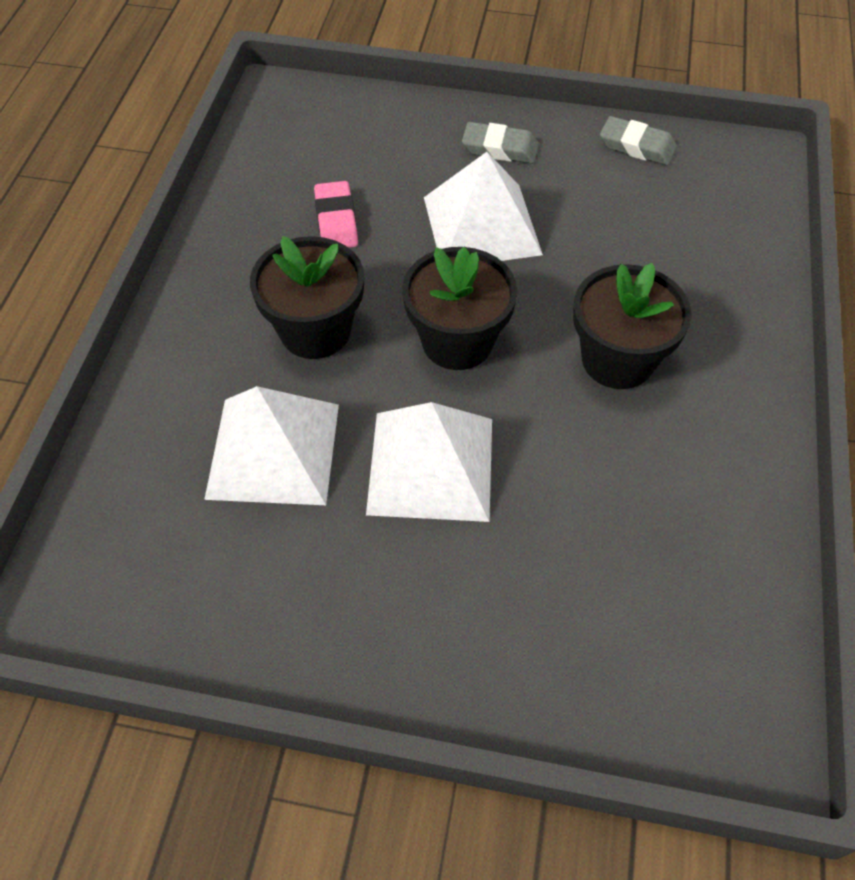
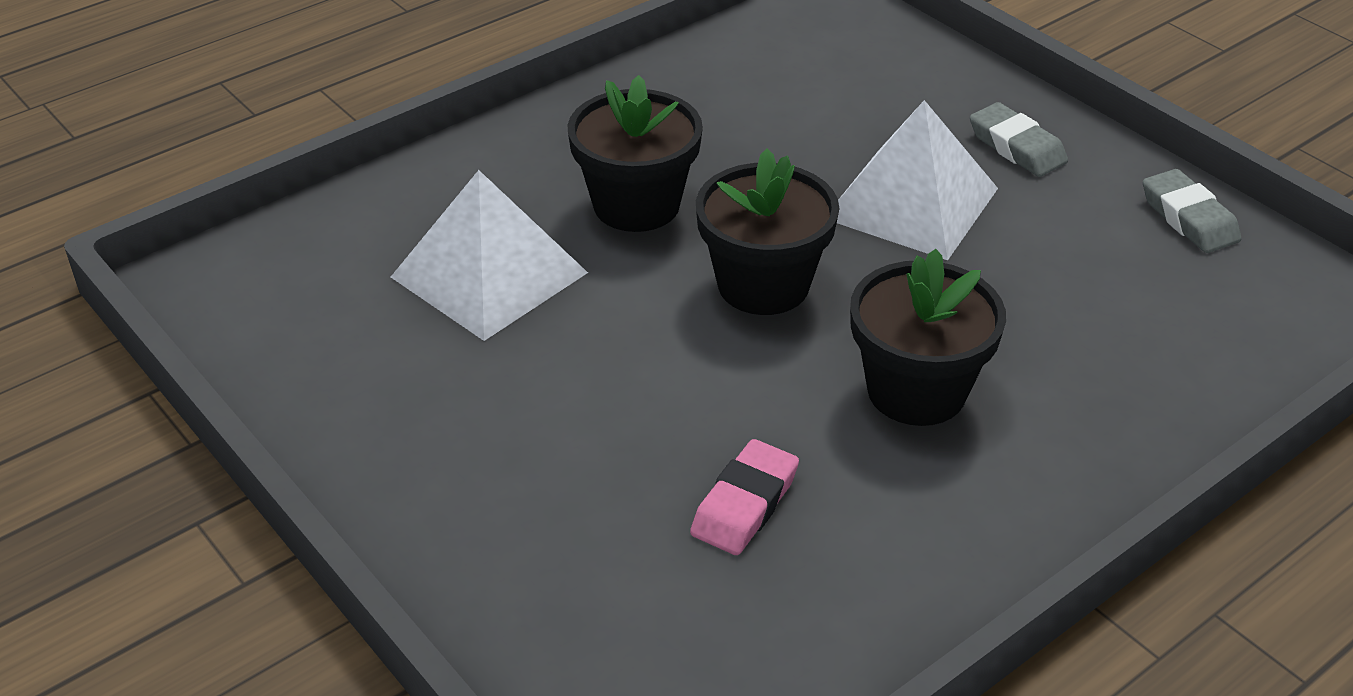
camera: 40 degrees right, 15 degrees down
(336, 221) = (763, 128): pink eraser -> pink eraser (744, 504)
(431, 465) = (614, 367): white pyramid -> none

